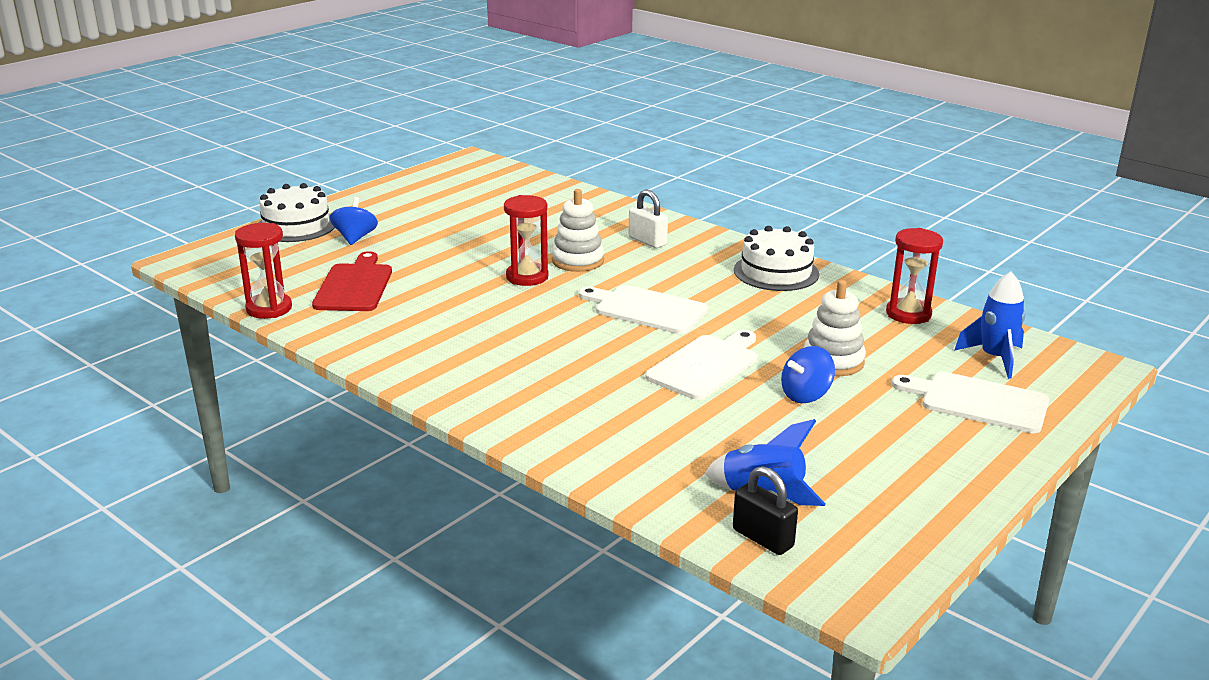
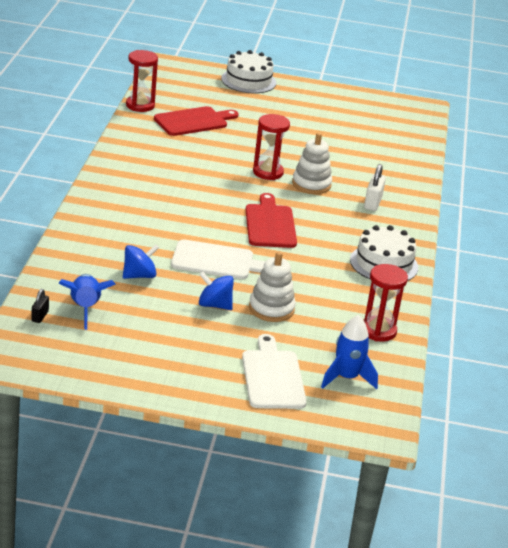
camera: 55 degrees right, 5 degrees up
(355, 238) = (254, 103): blue spinning top -> blue spinning top (139, 275)
(646, 309) = (270, 224): white cutting board -> red cutting board
(762, 538) = (40, 316): black padlock -> black padlock, size x0.62

